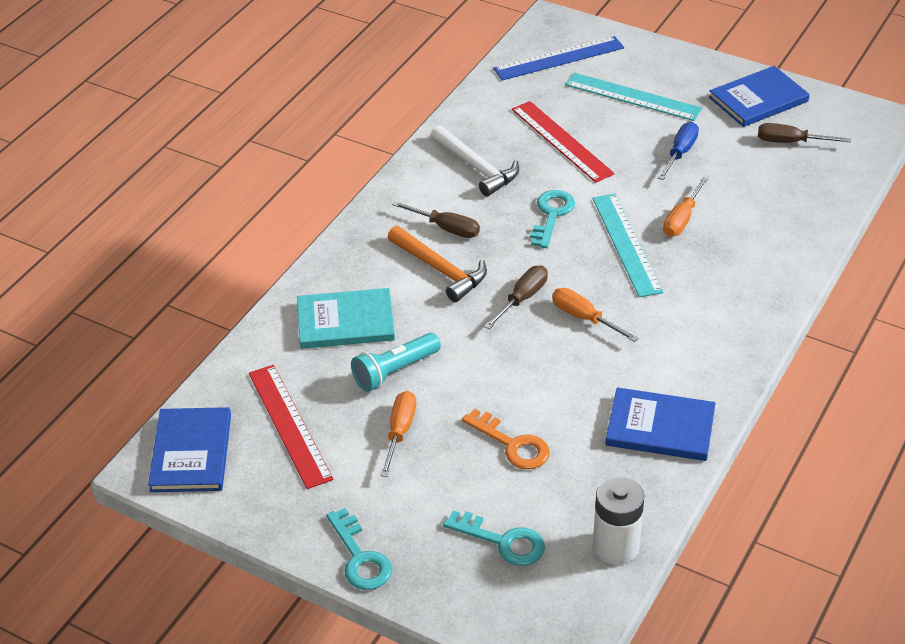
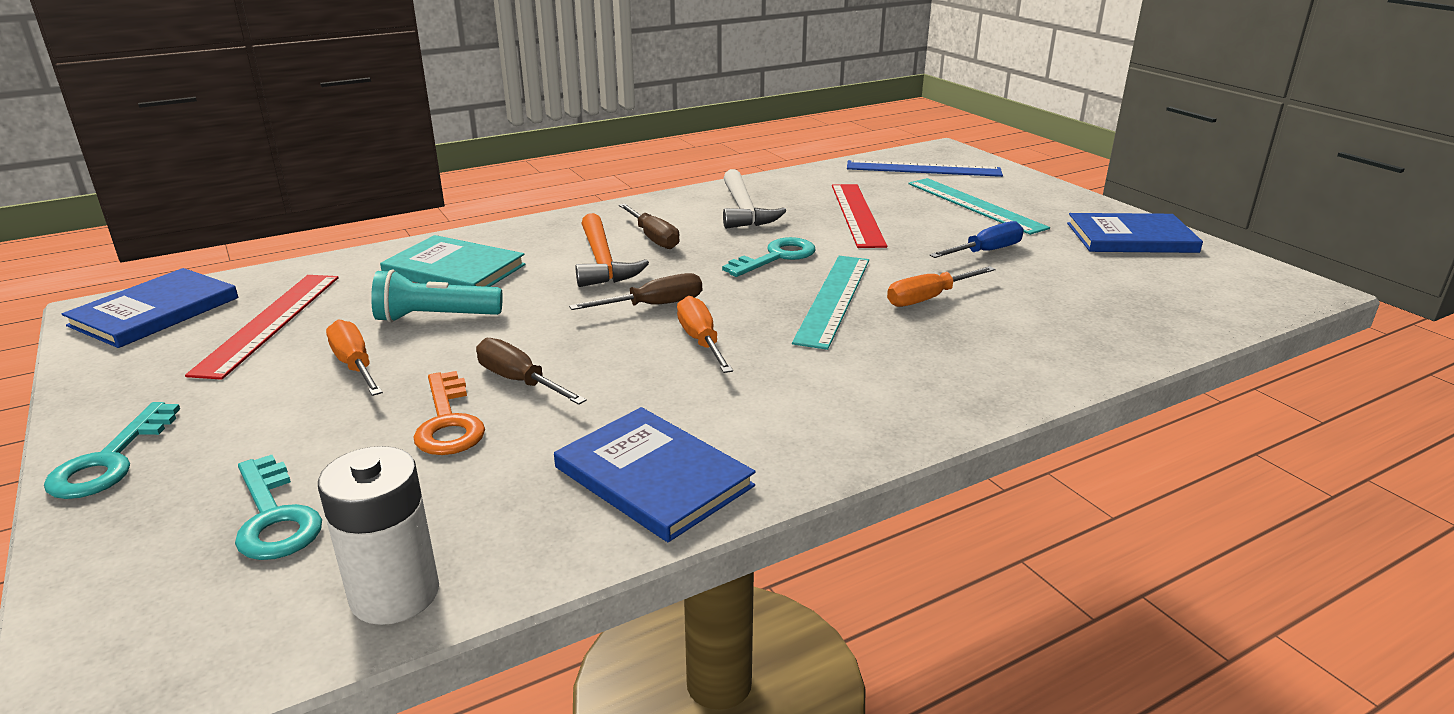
camera: 30 degrees right, 15 degrees down
(399, 432) = (355, 365): orange screwdriver -> orange screwdriver turned 75 degrees counterclockwise
(790, 142) = (1144, 276): brown screwdriver -> brown screwdriver (519, 381)

